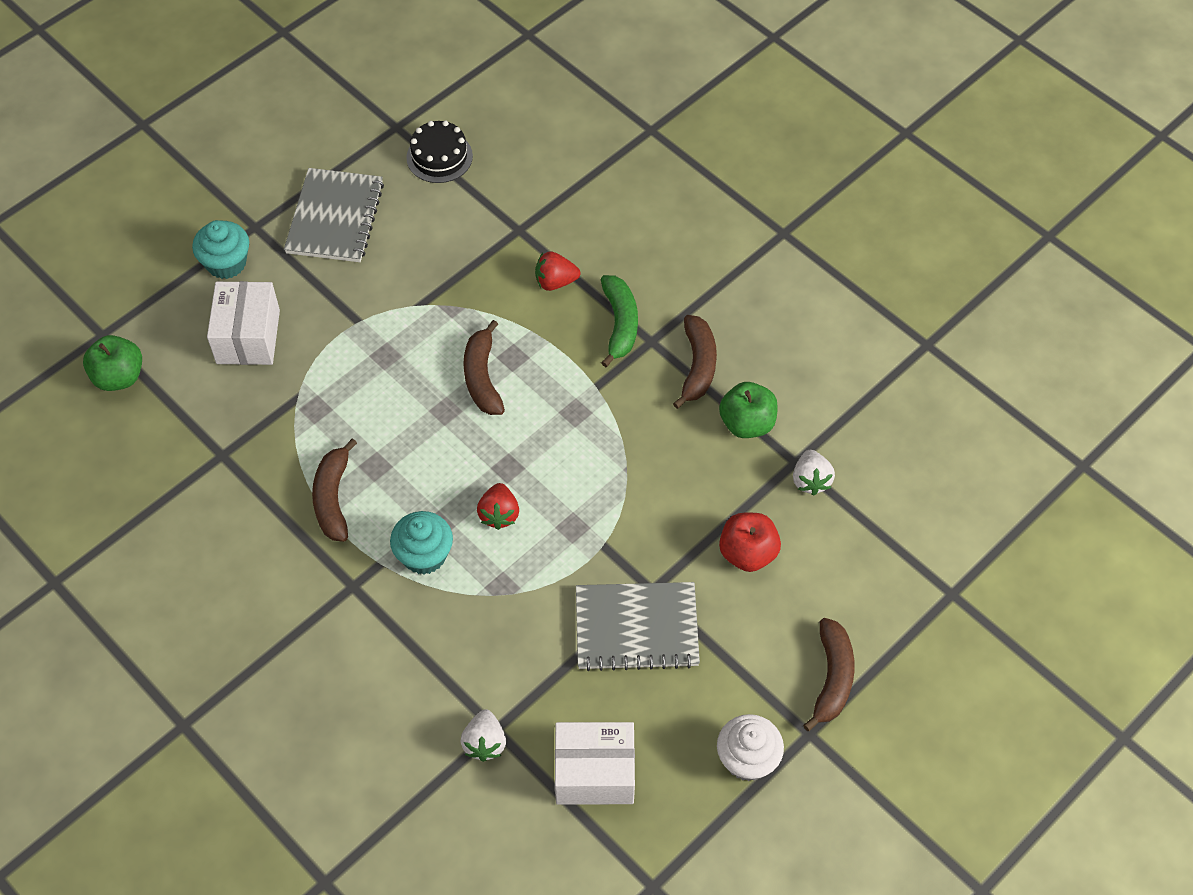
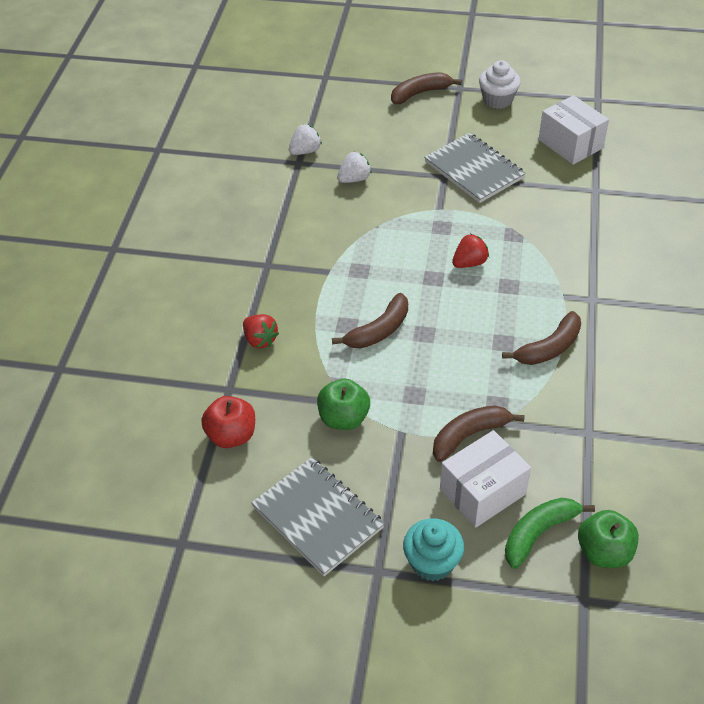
camera: 125 degrees left, 10 degrees down
(335, 218) = (318, 517): grey notebook -> grey notebook turned 75 degrees clockwise
(424, 555) = (534, 279): turquoise cupcake -> none
(439, 157) = (192, 488): black cake -> none
(485, 743) = (607, 189): white strawberry -> white strawberry (354, 179)
(620, 324) = (266, 287): green banana -> green banana (538, 533)
(698, 366) = (267, 234): brown banana -> brown banana (469, 435)
(747, 423) = (290, 193): green apple -> green apple (343, 418)
(747, 553) = (380, 152): red apple -> red apple (231, 435)

